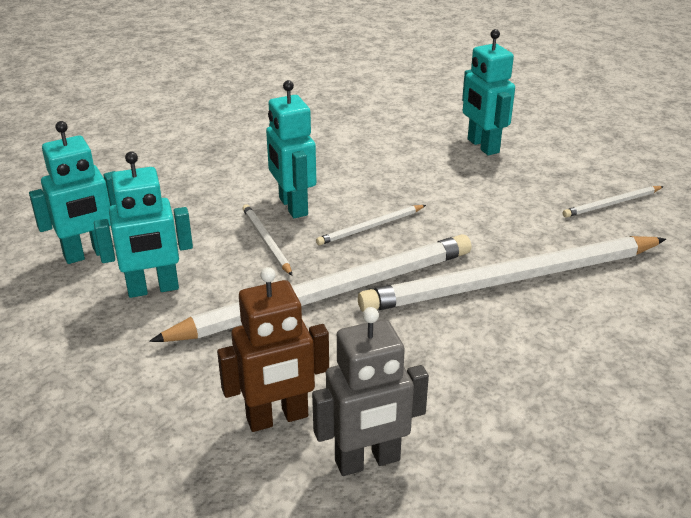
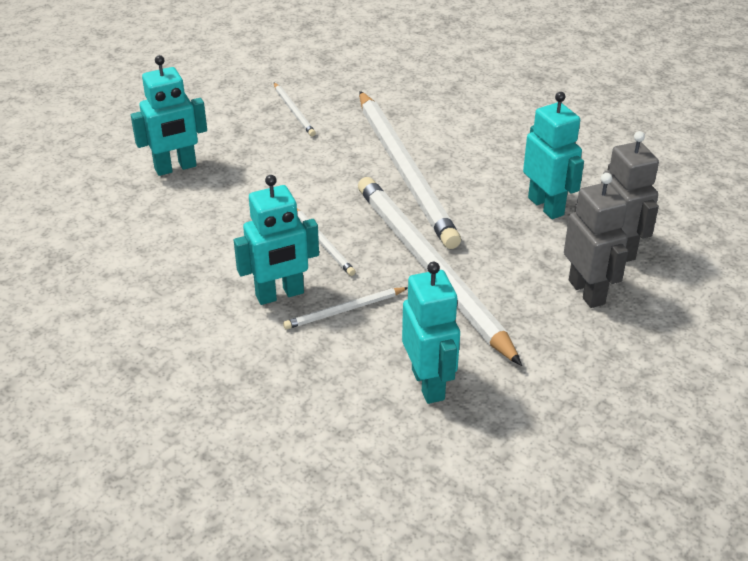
camera: 90 degrees left, 5 degrees up
(89, 254) = (366, 447): turquoise robot -> turquoise robot (546, 206)
(277, 418) = (587, 292): brown robot -> grey robot

